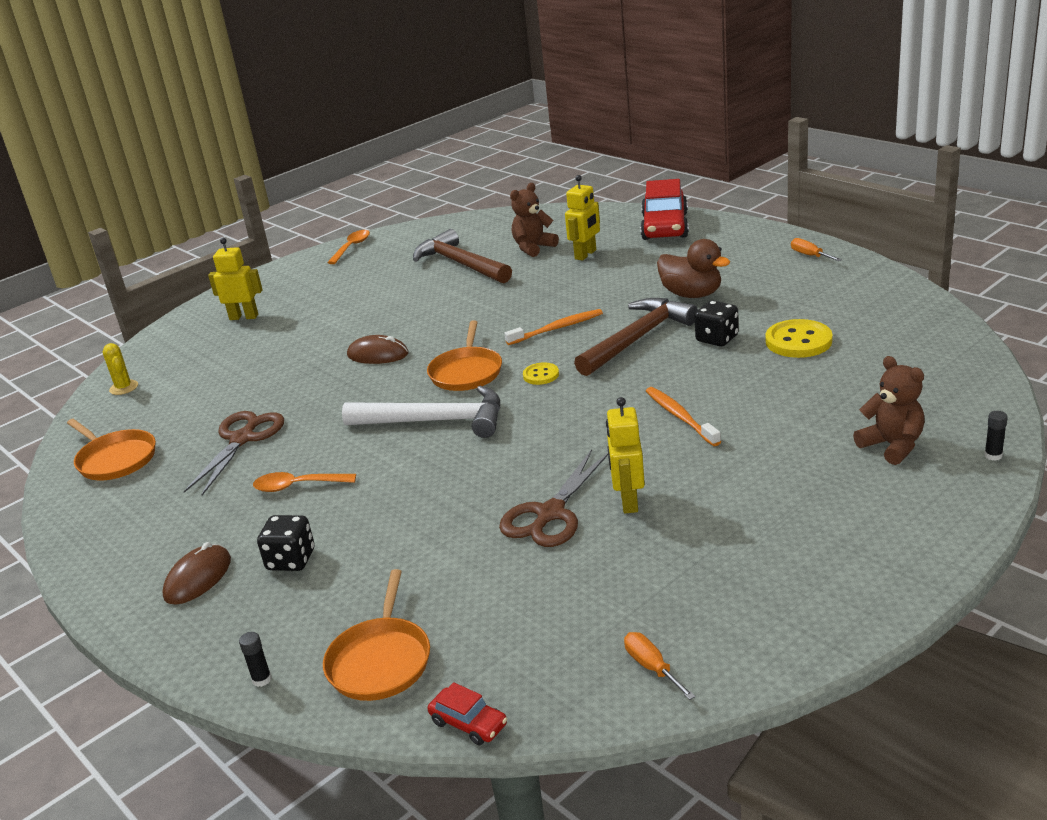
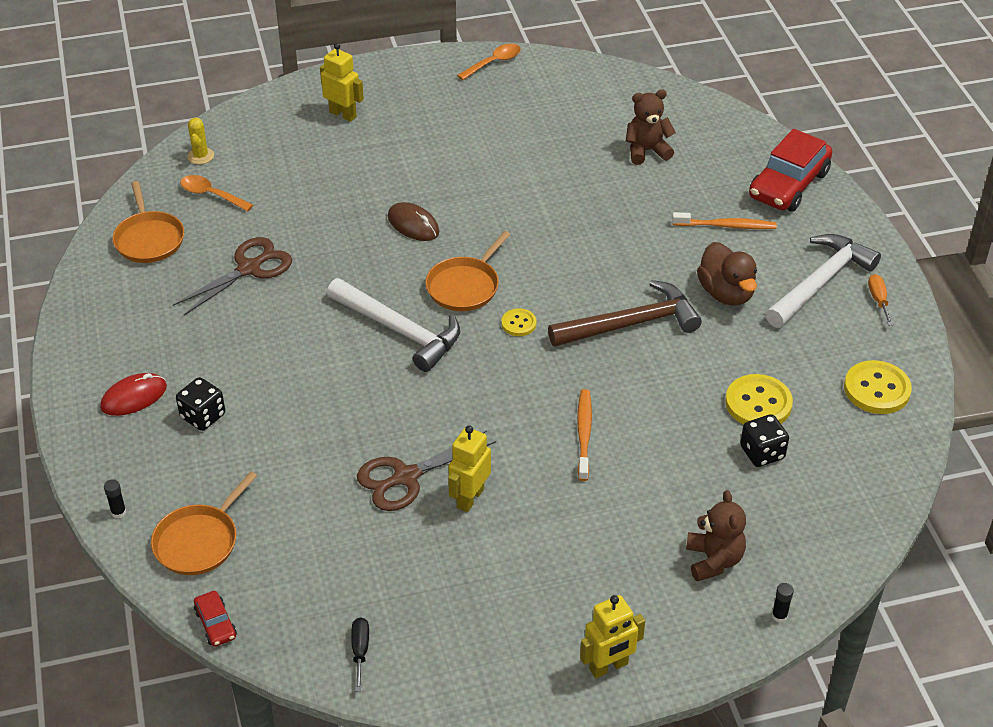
camera: 25 degrees right, 15 degrees up
(198, 578) = (134, 397): brown mouse -> red mouse
(297, 486) = (254, 344): orange spoon -> orange spoon (211, 195)
(460, 264) = (567, 139): brown hammer -> none
(557, 328) = (577, 273): orange toothbrush -> orange toothbrush (726, 226)
(586, 254) = (684, 186): yellow robot -> yellow robot (608, 667)
(652, 667) = (360, 651): orange screwdriver -> black screwdriver
(717, 339) = (695, 361): black dice -> black dice (762, 453)
(755, 263) = (820, 282): none -> white hammer
(875, 299) = (877, 389): none -> yellow button

